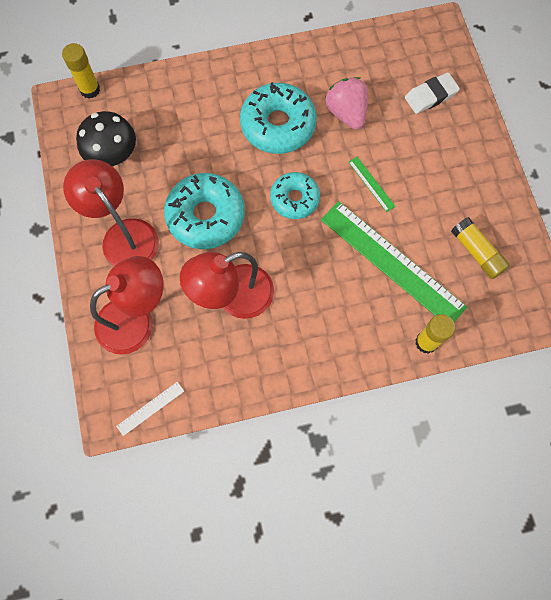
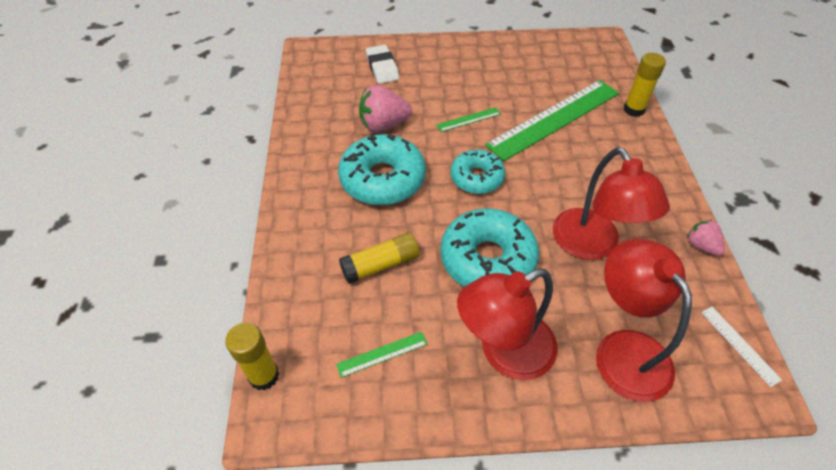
camera: 80 degrees left, 20 degrees down
(113, 156) = (382, 354): black mushroom -> green ruler
(248, 390) = (701, 246): none -> pink strawberry
(477, 252) = (546, 67): yellow glue stick -> yellow glue stick (380, 265)

